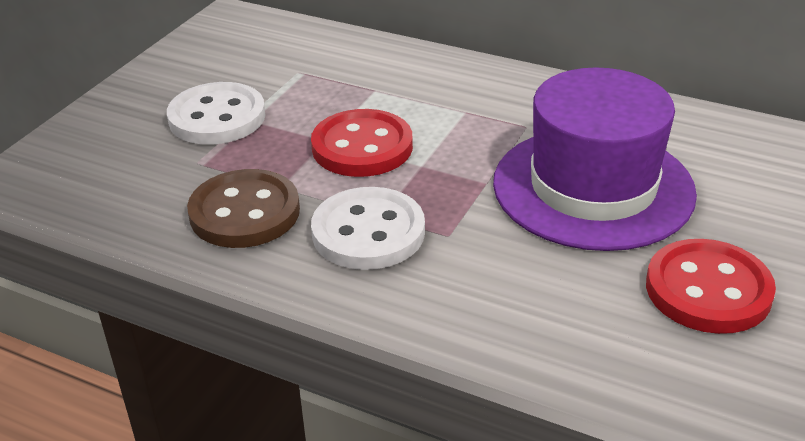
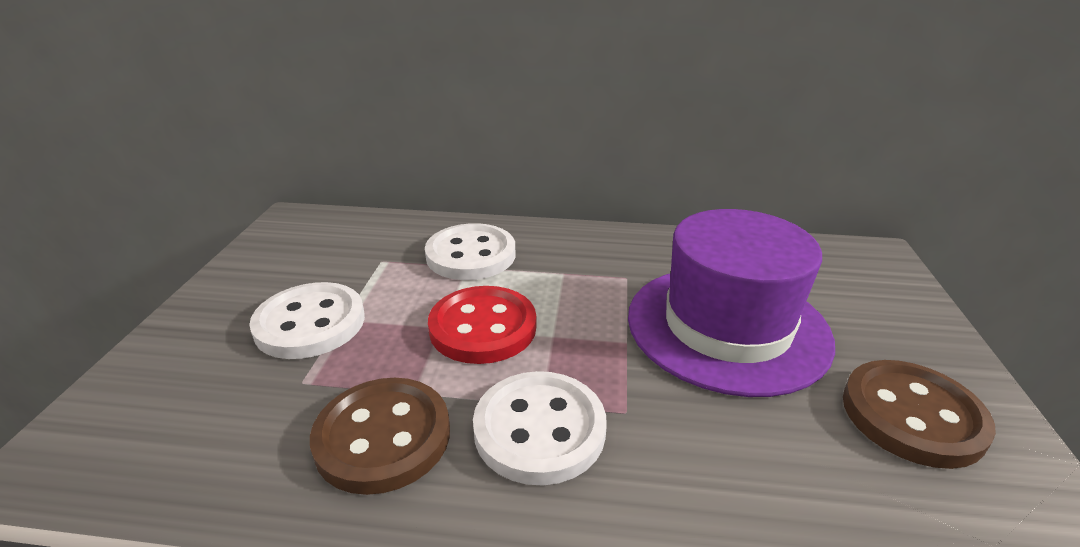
camera: 20 degrees left, 5 degrees down
(384, 79) = (471, 255): none -> white button
(708, 290) = (912, 415): red button -> brown button

